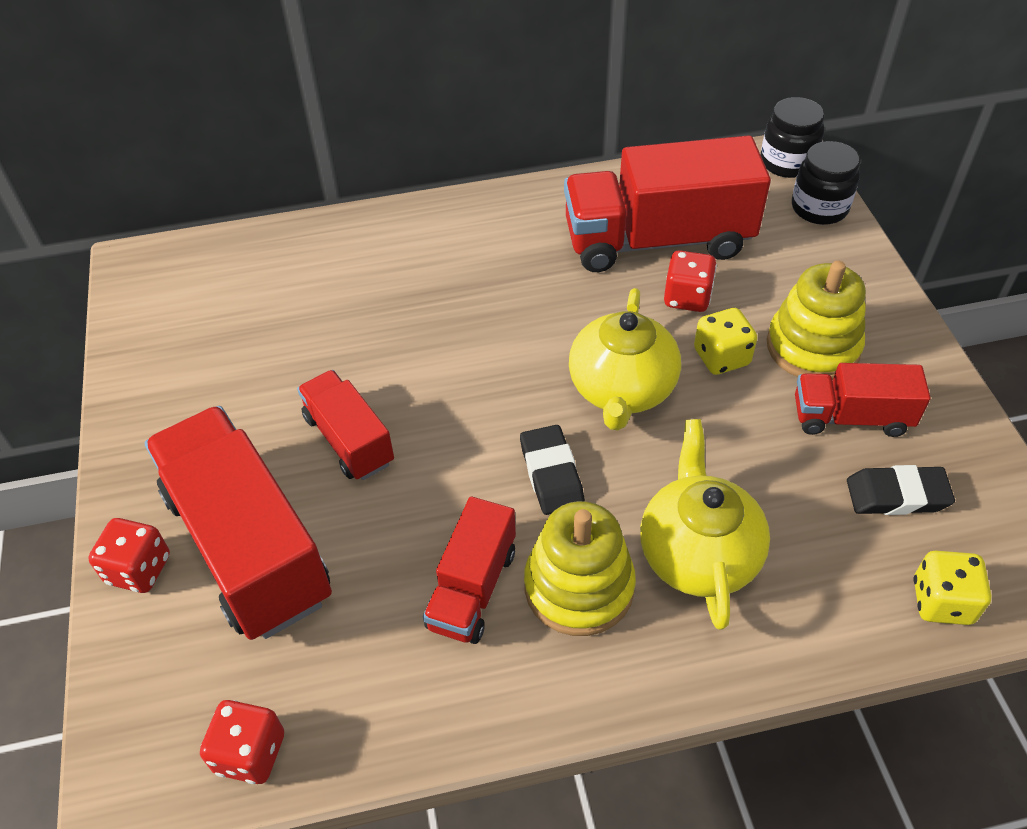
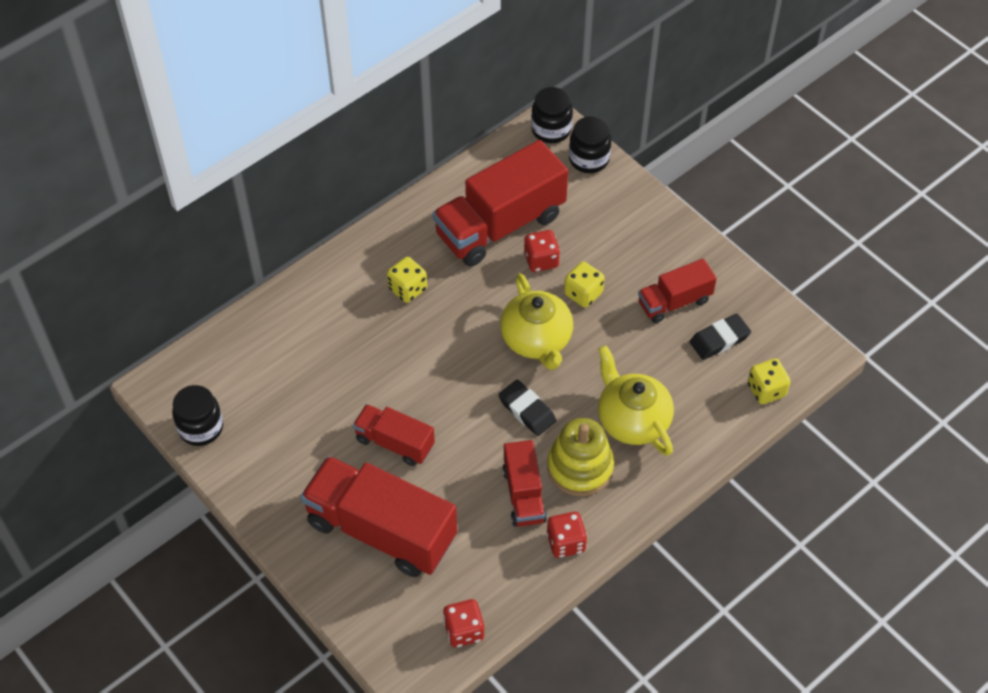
camera: 30 degrees left, 5 degrees up
(139, 569) = (327, 572): red dice -> red dice (566, 542)
(142, 325) = (201, 428): none -> black jar
(494, 268) = (407, 289): none -> yellow dice
(812, 347) = (632, 264): yellow stacking toy -> none

